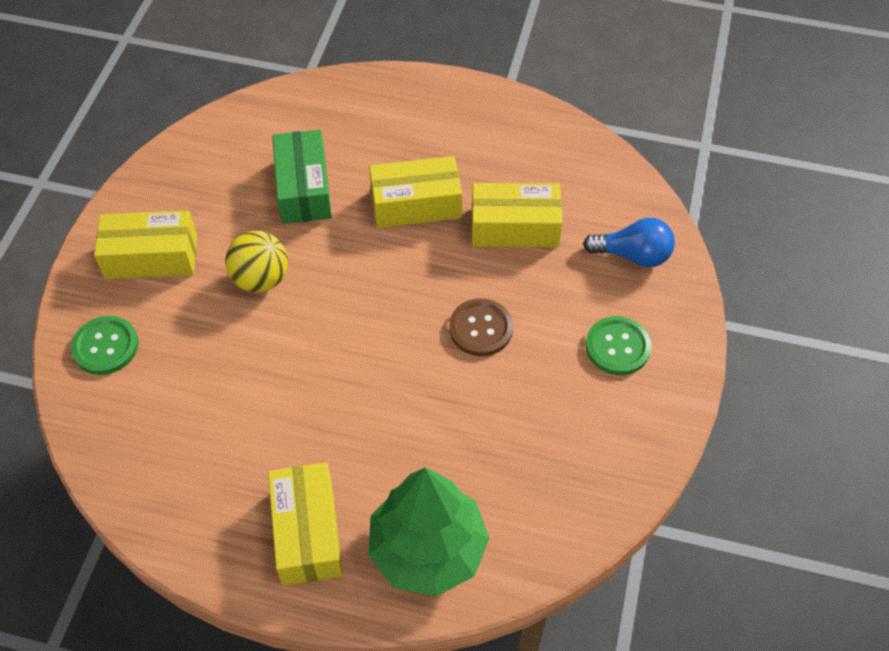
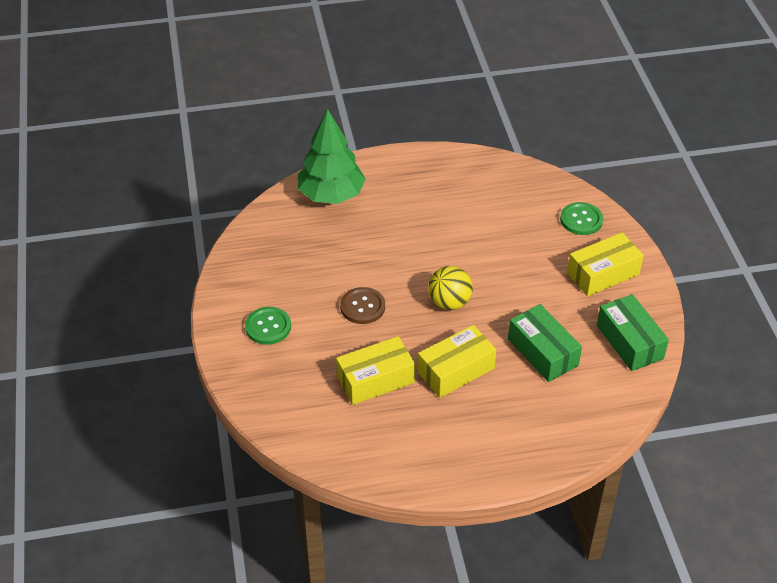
camera: 155 degrees right, 10 degrees down
(199, 164) = (629, 342): none -> green box
(261, 279) = (523, 286): yellow ball -> yellow ball (449, 302)
(307, 532) = (399, 181): yellow box -> none
(633, 255) = (280, 391): blue light bulb -> none

